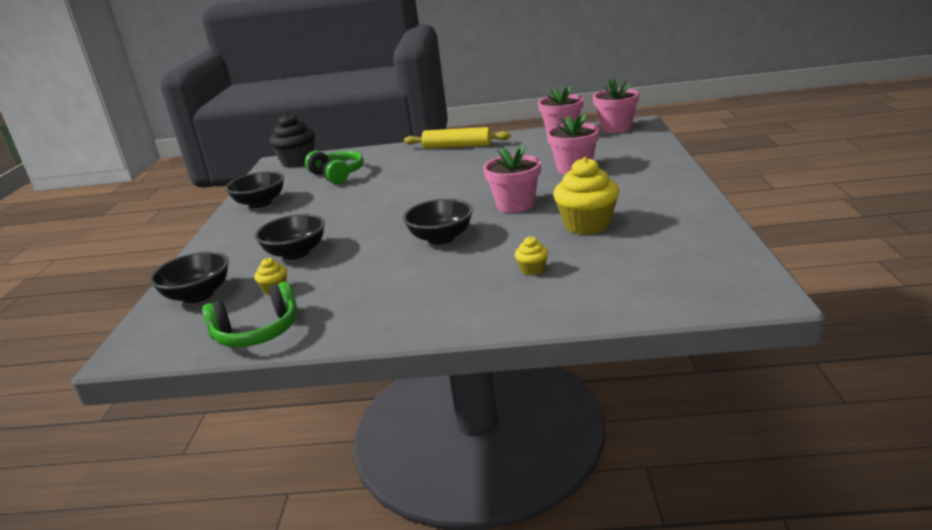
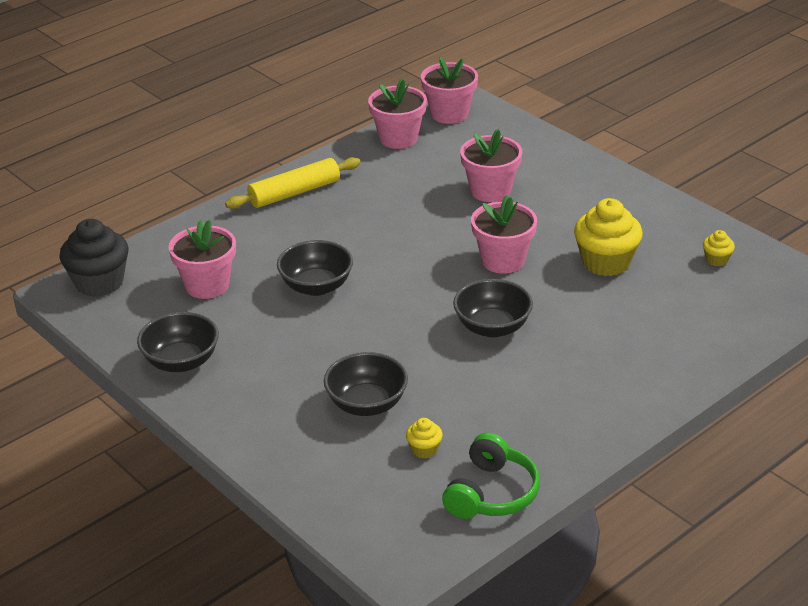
camera: 45 degrees left, 10 degrees up
(198, 295) = (352, 492): black bowl -> black bowl (316, 286)
(337, 175) = (207, 285): green headphones -> pink flower pot
(532, 269) = (629, 329): yellow cupcake -> yellow cupcake (716, 260)

